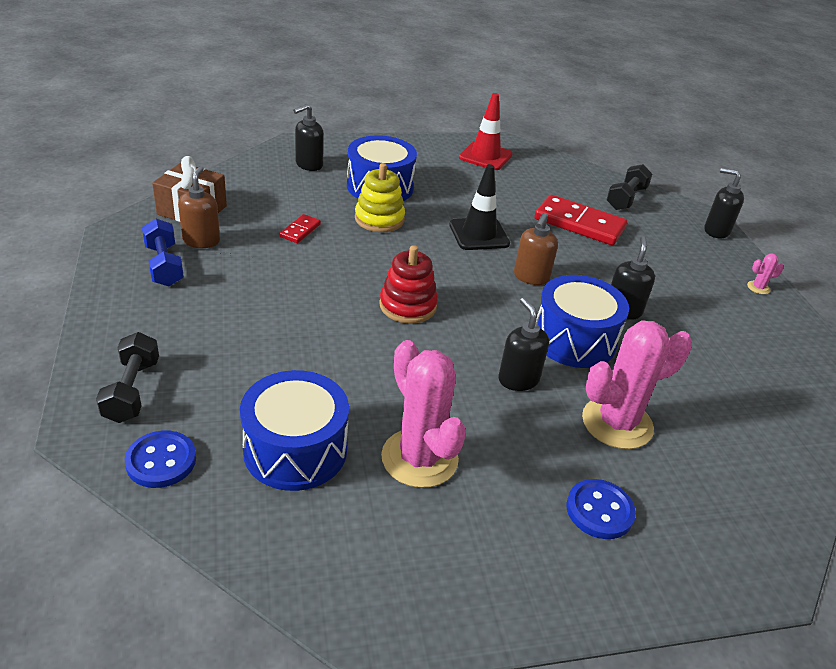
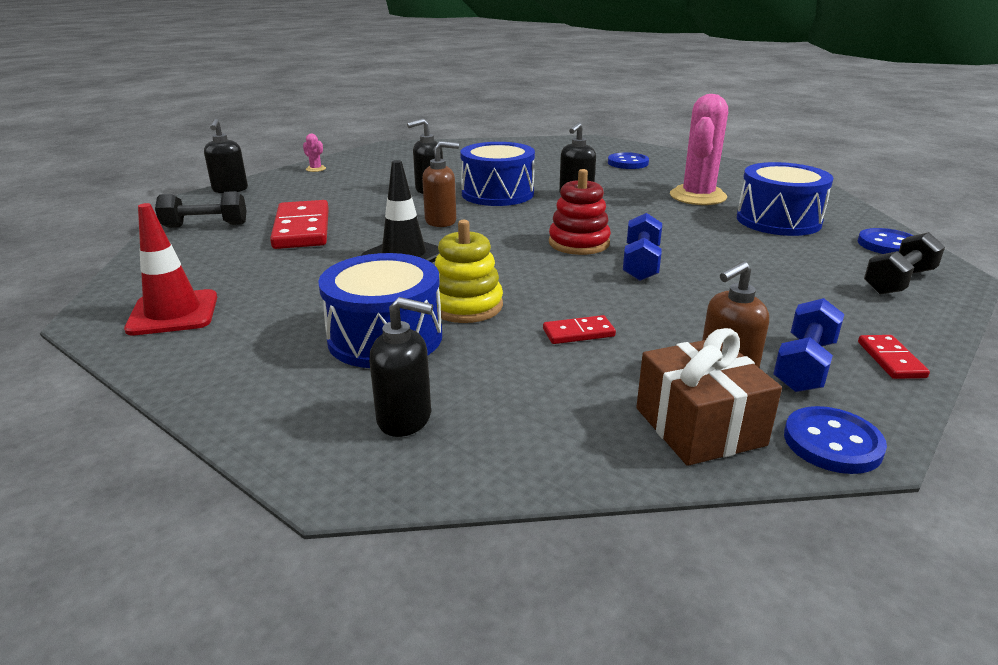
camera: 125 degrees left, 10 degrees down
(115, 293) = (890, 359): none -> red domino
(129, 228) = (832, 443): none -> blue button
(338, 306) = (641, 263): none -> blue dumbbell
(617, 423) = (556, 171): pink cactus -> none

